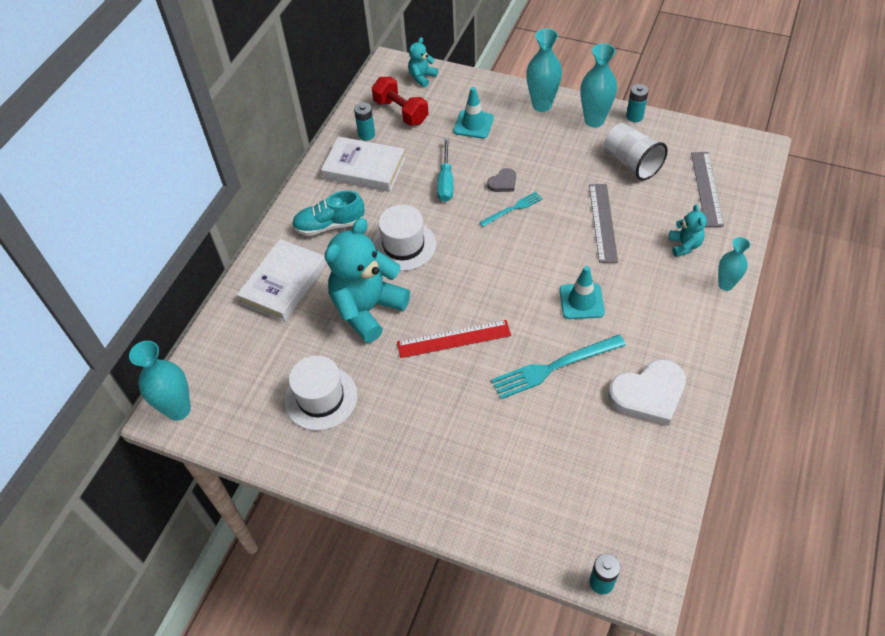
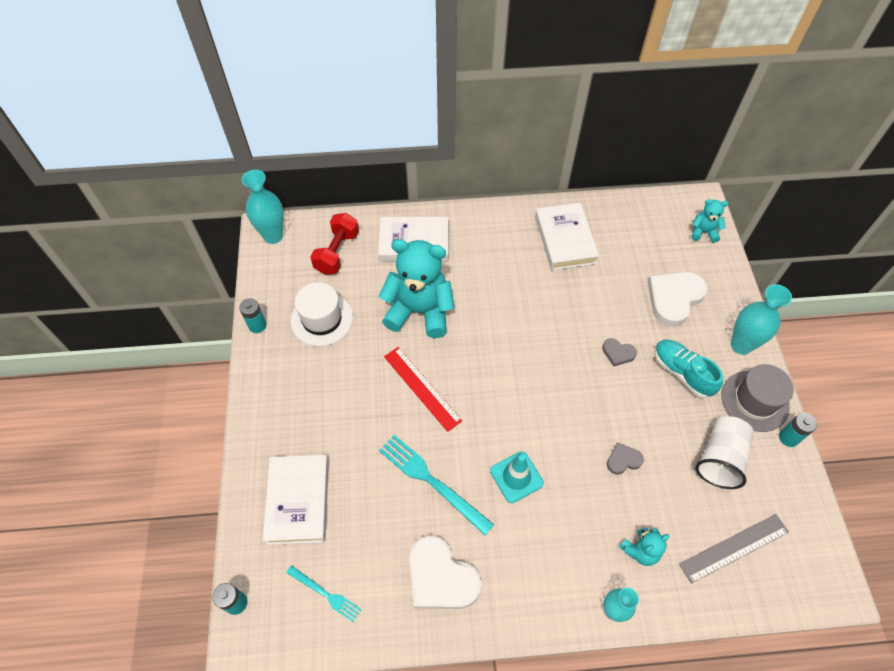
camera: 60 degrees right, 5 degrees up
(329, 225) = (489, 245): turquoise shoe -> turquoise shoe (682, 373)
(366, 134) = (604, 223): turquoise battery -> turquoise battery (257, 325)
(401, 112) = (649, 235): red dumbbell -> red dumbbell (337, 252)
(403, 245) = (499, 307): white hat -> none
(445, 181) = (590, 306): turquoise screwdriver -> none
(473, 124) = (674, 298): turquoise traffic cone -> white heart
(513, 209) = (591, 374): turquoise fork -> turquoise fork (325, 594)
(519, 489) = (298, 501): none -> white book
(594, 120) = (754, 401): turquoise vase -> grey hat
(602, 222) = (623, 460): grey ruler -> grey heart

